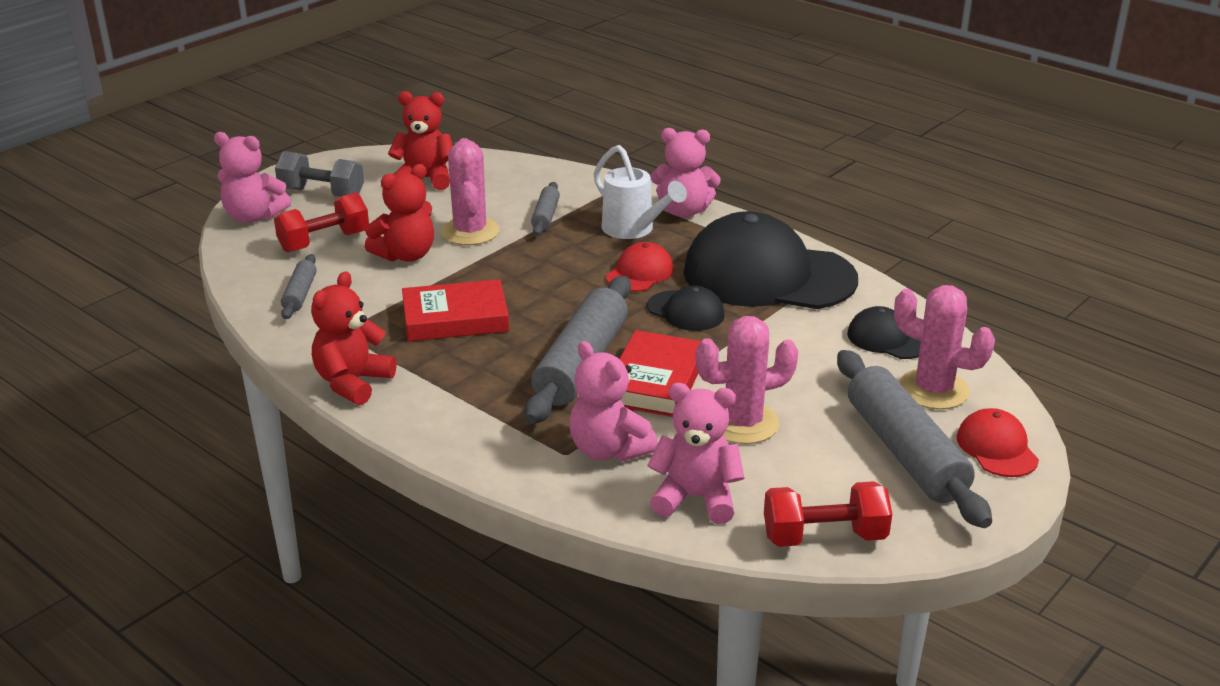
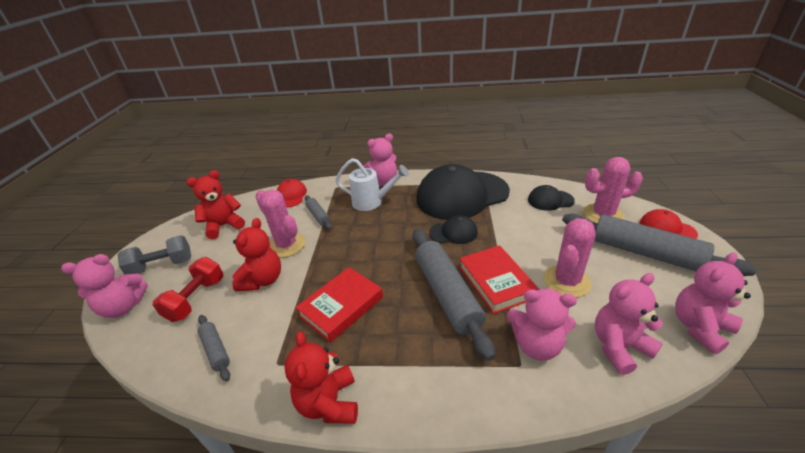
camera: 35 degrees left, 5 degrees up
(640, 273) = (405, 223): red cap -> red cap (291, 195)
(824, 537) = (699, 327): red dumbbell -> pink teddy bear

